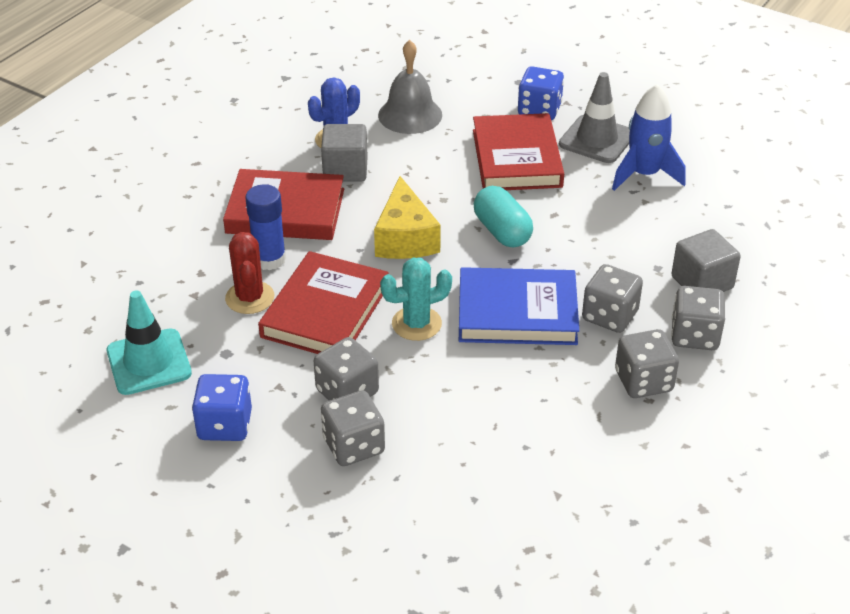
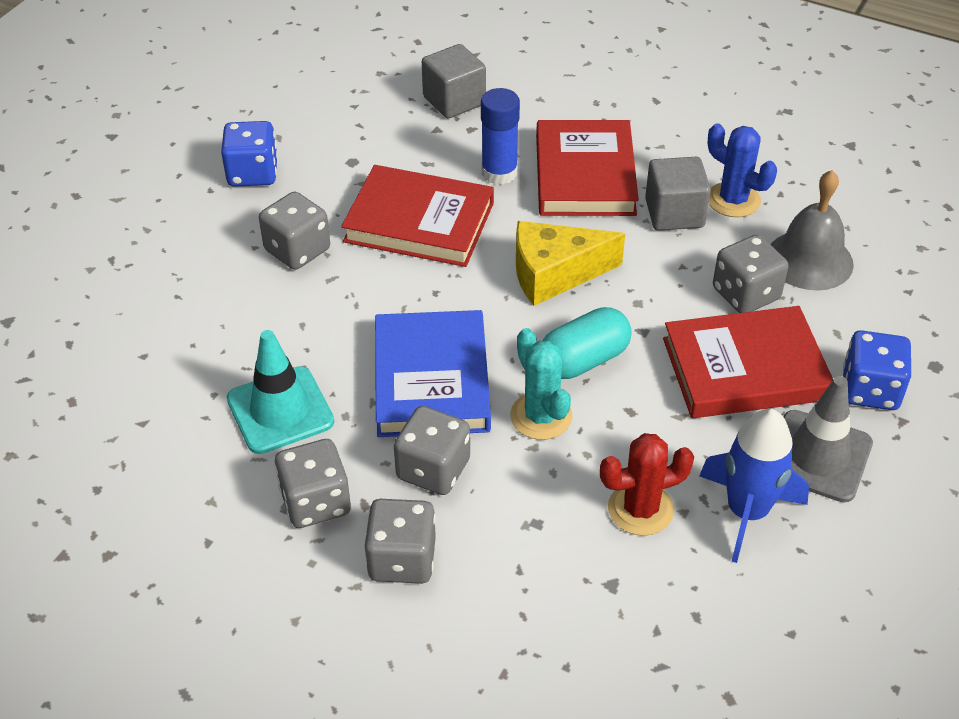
camera: 85 degrees right, 5 degrees up
(149, 362) = (337, 115): turquoise traffic cone -> turquoise traffic cone (280, 410)
(250, 298) = (435, 166): red cactus -> red cactus (640, 509)
(353, 446) = (221, 262): grey dice -> grey dice (745, 294)
(416, 324) = (405, 294): turquoise cactus -> turquoise cactus (541, 416)
(702, 282) = (511, 573): grey cube -> grey cube (454, 101)

